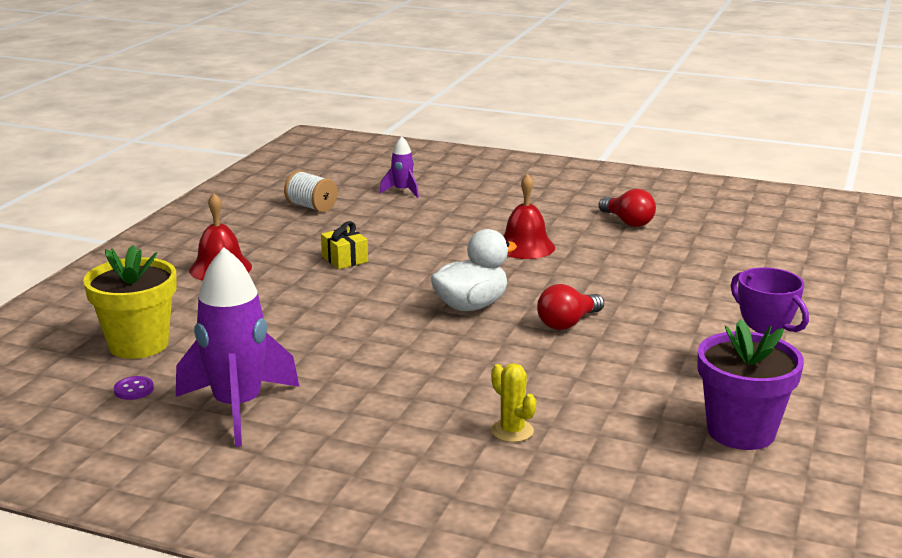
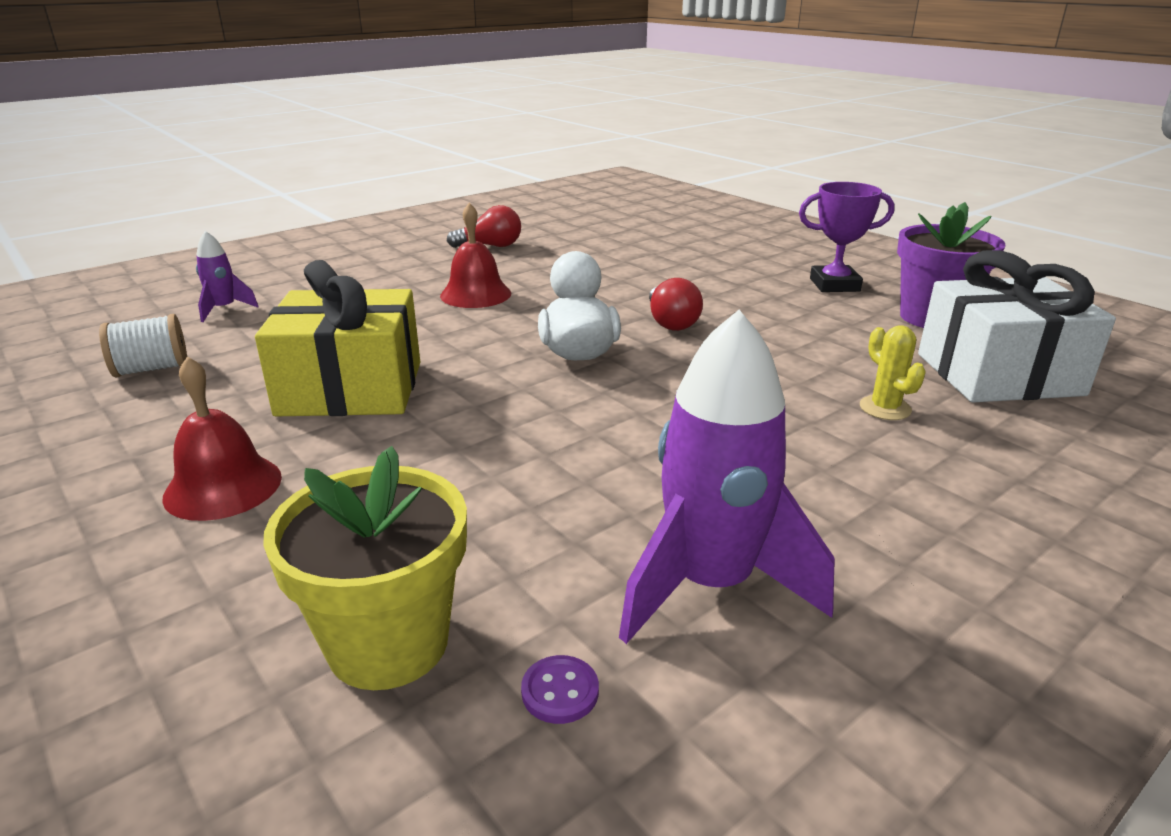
camera: 60 degrees left, 5 degrees up
(344, 259) = (351, 388): yellow gift -> yellow gift, size x2.25
(512, 431) = (885, 408): yellow cactus -> yellow cactus turned 75 degrees clockwise
(641, 475) = (998, 374): none -> white gift

